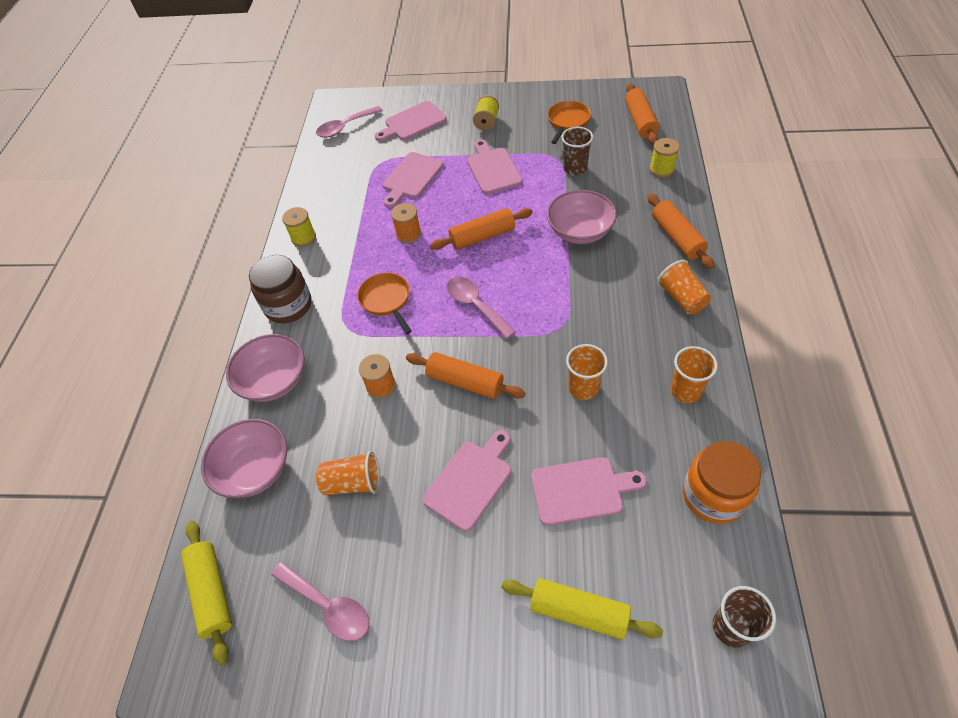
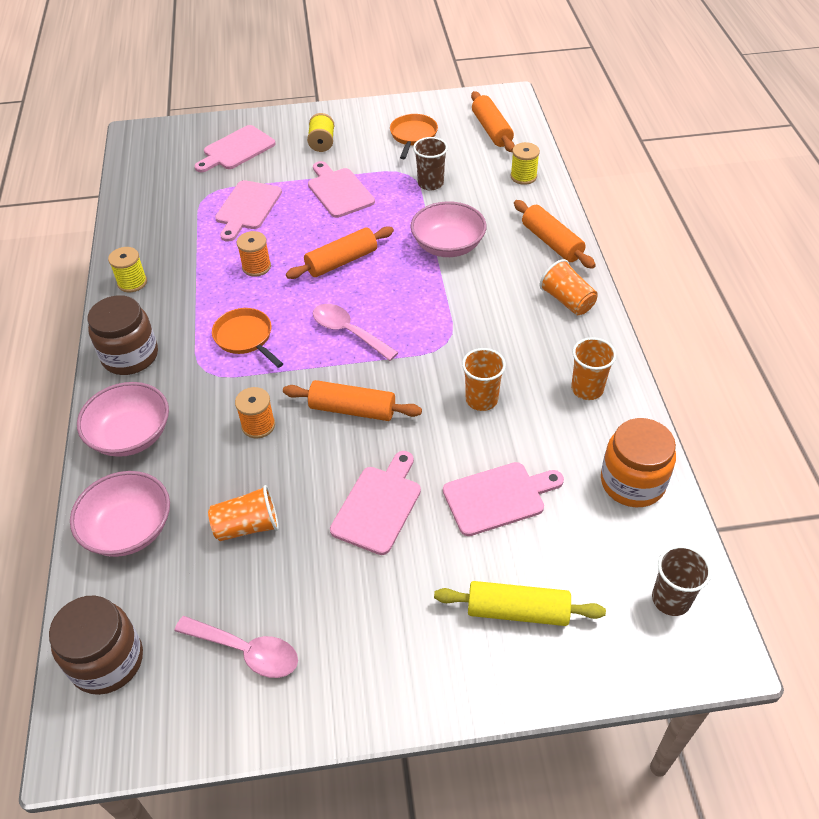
camera: 15 degrees left, 5 degrees down
(212, 592) = (107, 661): yellow rolling pin -> brown jar
(345, 127) = (156, 160): pink spoon -> none

